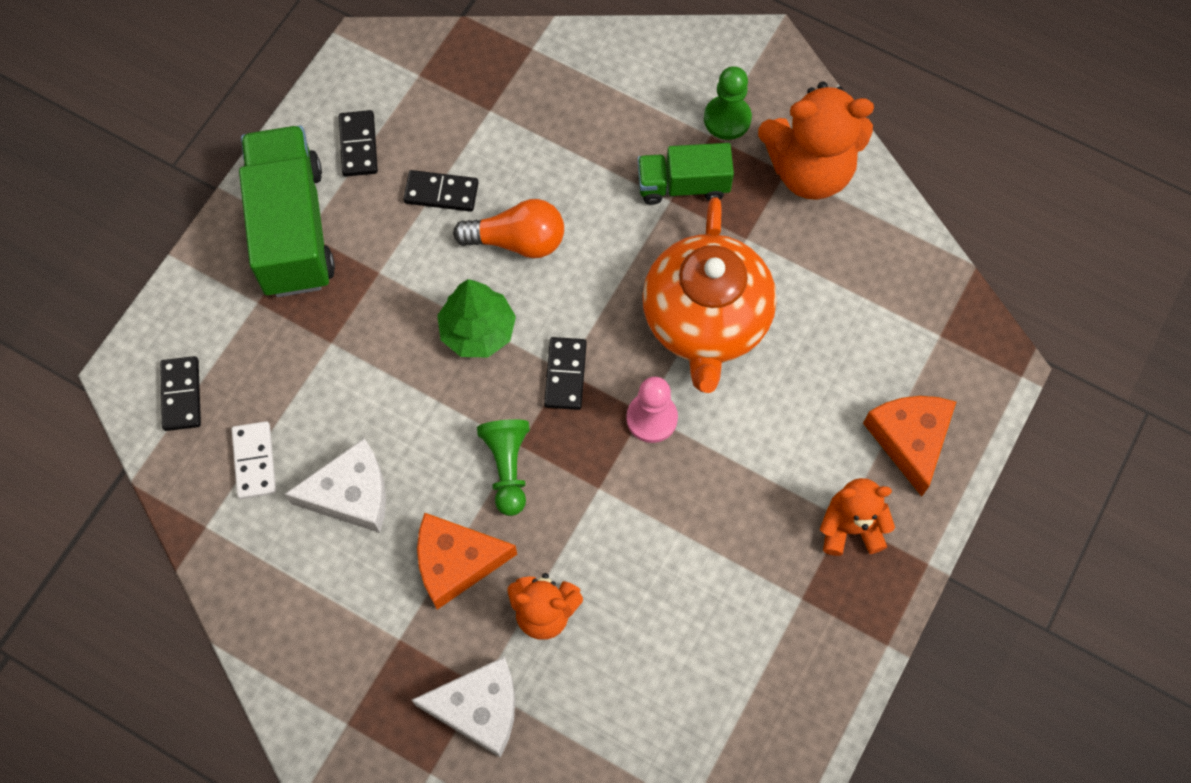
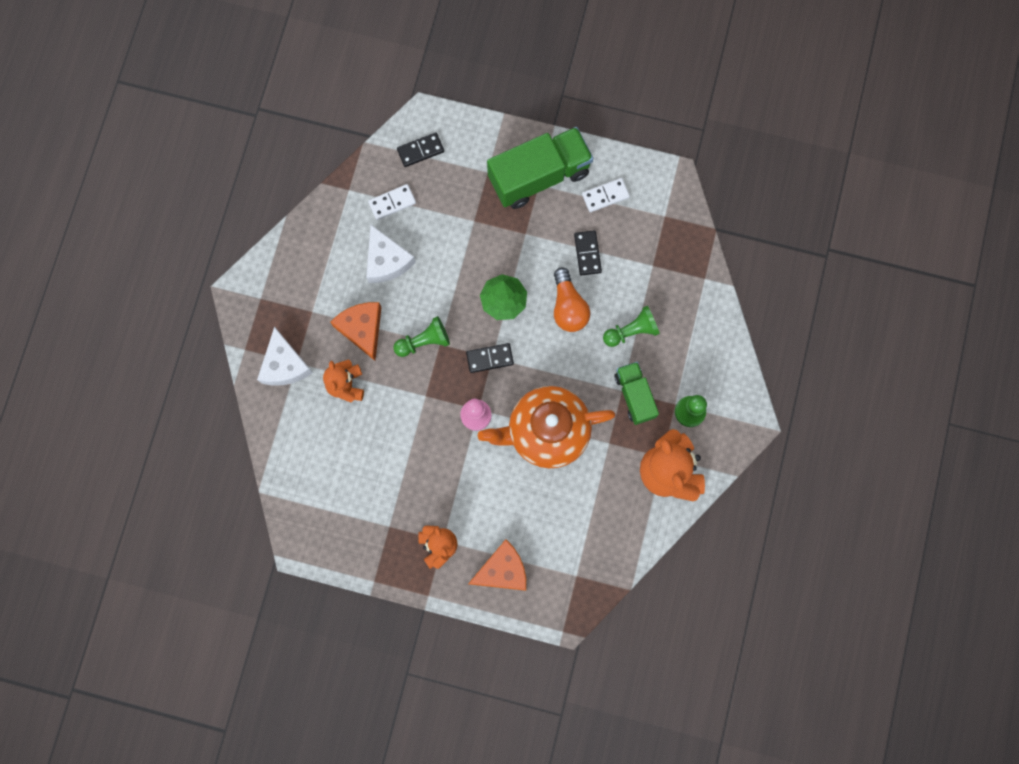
camera: 75 degrees right, 10 degrees up
(359, 145) = (605, 196): black domino -> white domino
(582, 164) = (631, 331): none -> green pawn

